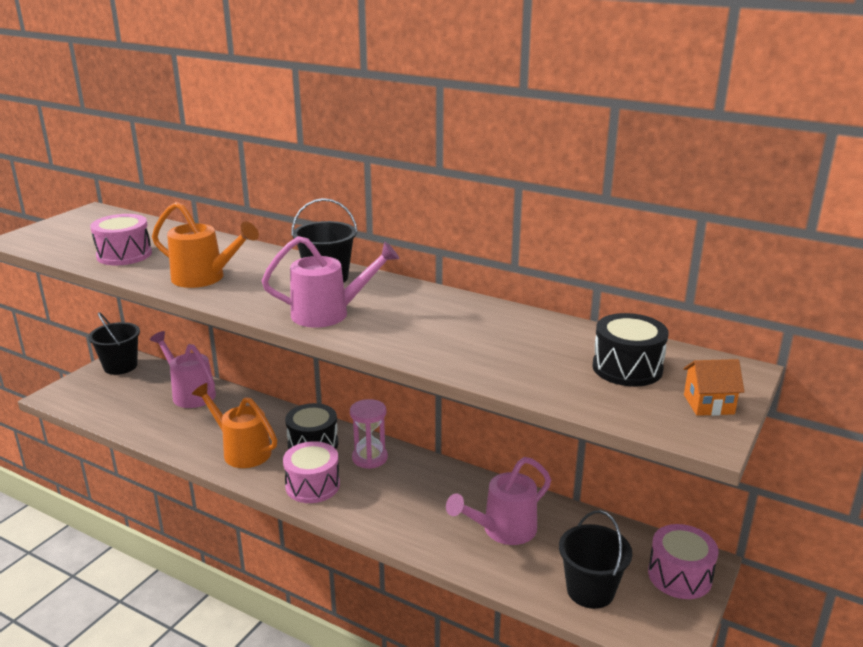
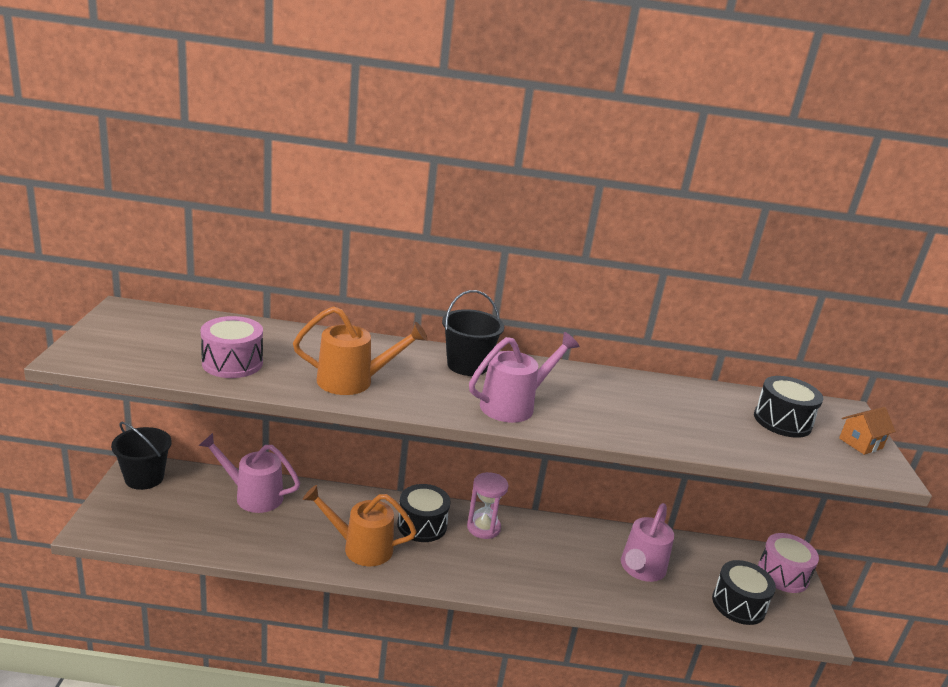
camera: 30 degrees left, 0 degrees up
(312, 485) = (457, 567): pink drum -> none
(590, 590) = (738, 604): black bucket -> black drum

